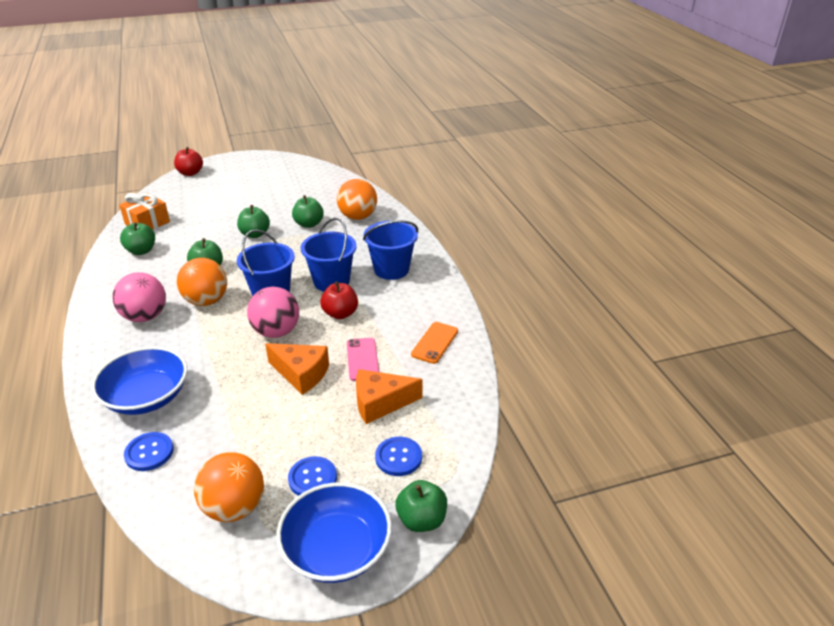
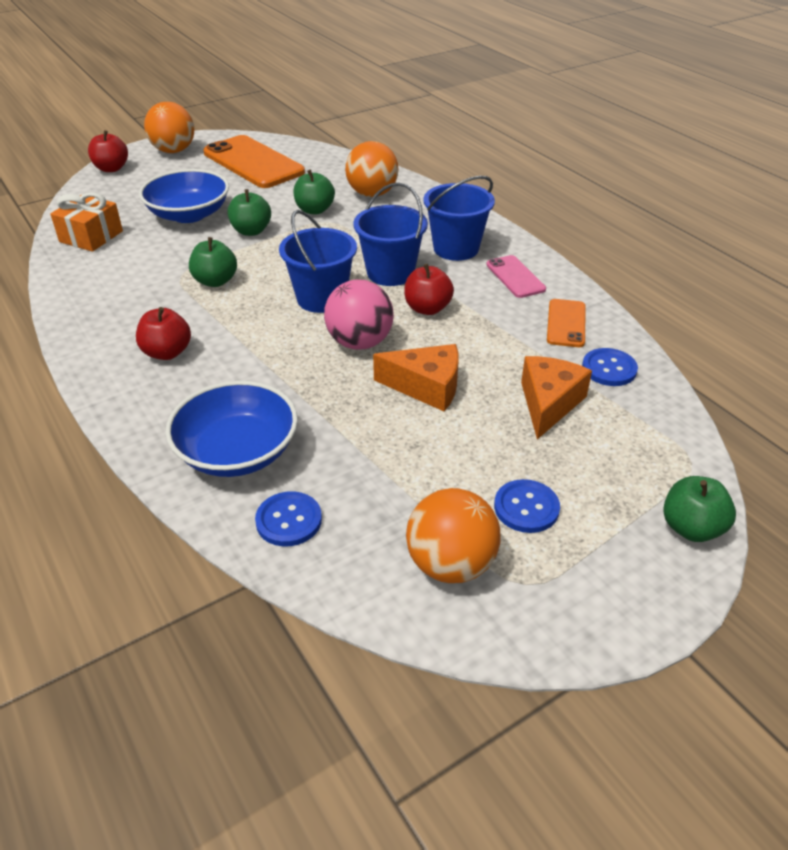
camera: 15 degrees left, 5 degrees up
(141, 251) = (106, 272): green apple -> none
(145, 317) = (167, 352): pink ball -> red apple
(206, 301) = (240, 320): orange ball -> orange ball (174, 151)
(289, 181) = (253, 163): none -> orange phone
(336, 549) = (614, 585): blue bowl -> blue bowl (189, 214)
(362, 359) = (491, 357): pink phone -> pink phone (515, 277)
(380, 403) = (549, 403): orange cheese -> orange cheese turned 135 degrees clockwise
(398, 457) = (614, 462): blue button -> blue button (609, 369)

